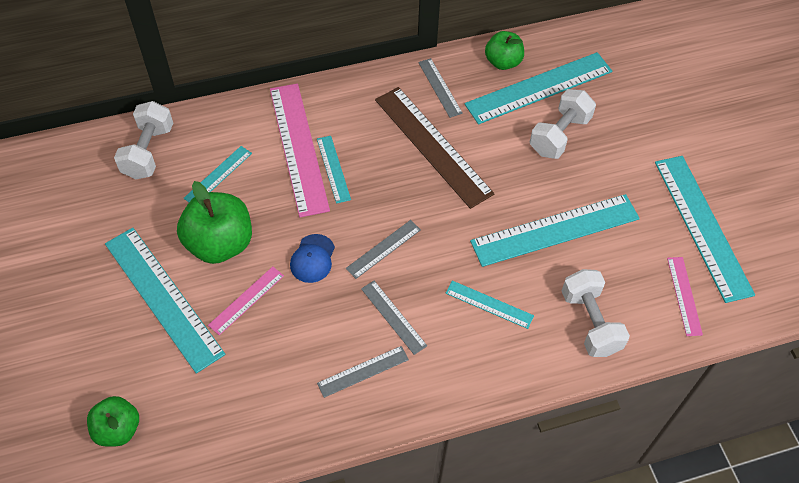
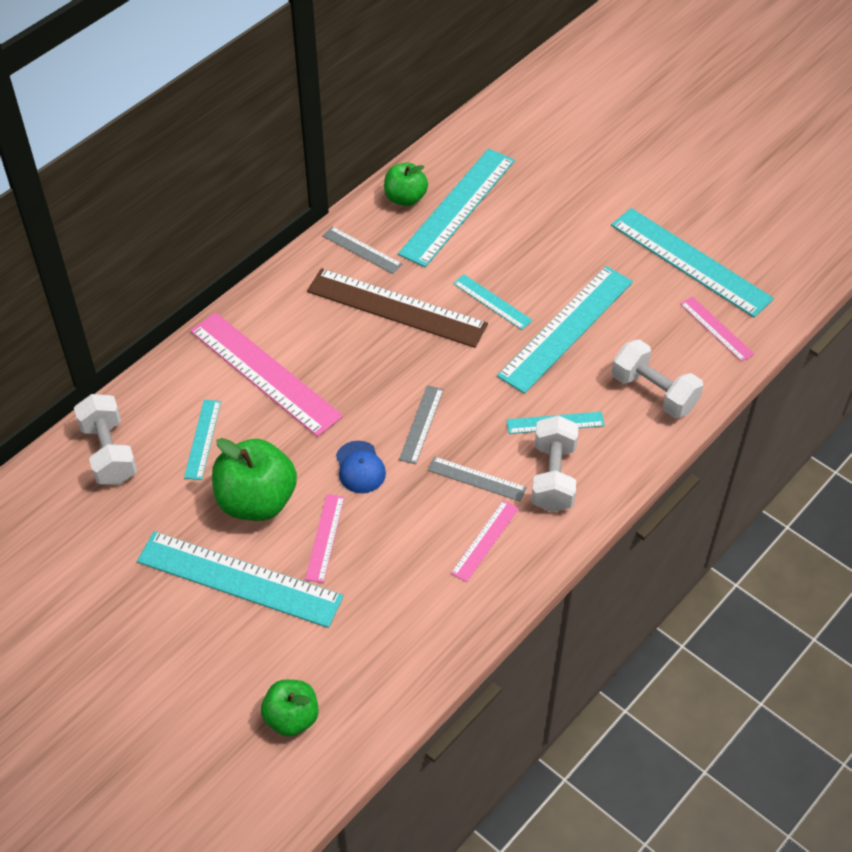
camera: 30 degrees left, 5 degrees down
(333, 169) = (316, 375): turquoise ruler -> turquoise ruler (492, 302)
(363, 371) = (485, 540): grey ruler -> pink ruler
(559, 135) = (508, 241): white dumbbell -> white dumbbell (553, 477)

